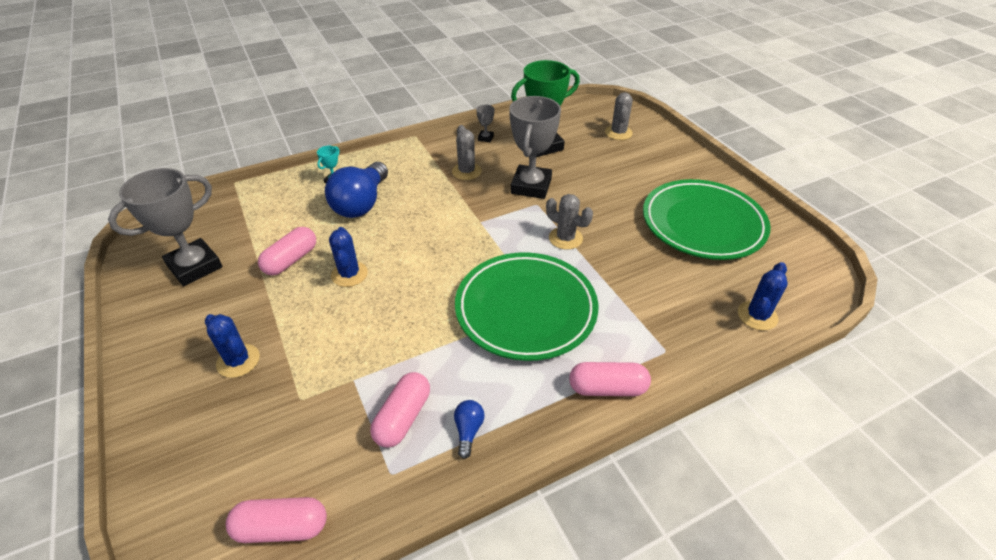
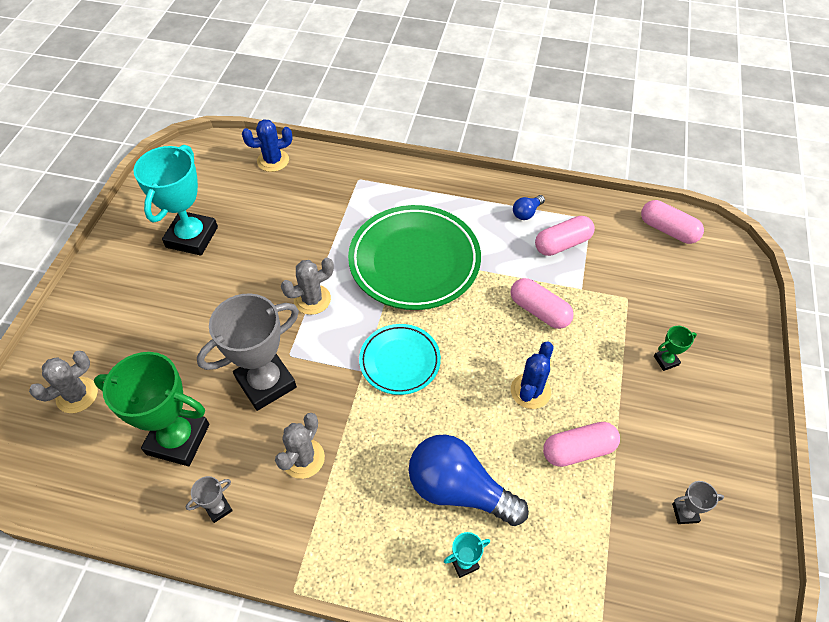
camera: 140 degrees left, 10 degrees up
(195, 266) = (685, 513): grey trophy -> grey trophy, size x0.42
(238, 361) = (666, 360): blue cactus -> green trophy
(361, 204) = (458, 490): blue light bulb -> blue light bulb turned 120 degrees counterclockwise
(461, 240) = (400, 361): none -> turquoise plate
(565, 238) = (312, 299): grey cactus -> grey cactus turned 75 degrees clockwise
(607, 388) = (420, 183): pink capsule -> pink capsule (539, 311)
(703, 224) = (192, 237): green plate -> turquoise trophy

